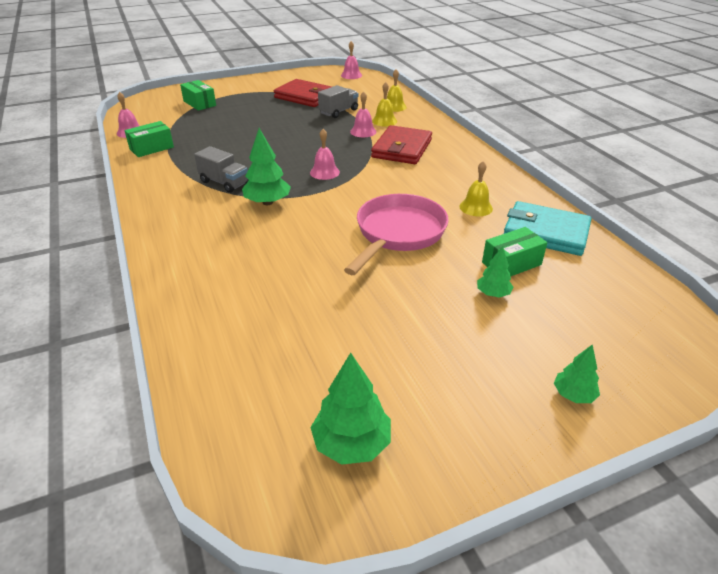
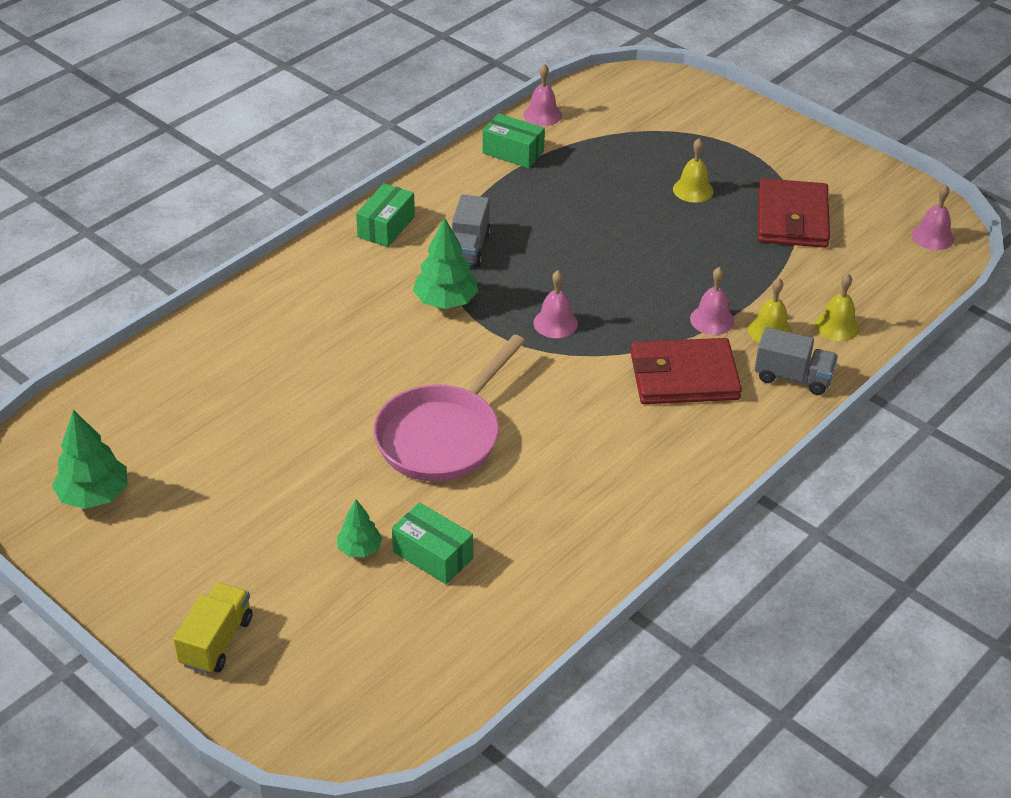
camera: 65 degrees right, 5 degrees up
(199, 103) = (676, 130): green box -> green box (386, 227)
(338, 112) = (764, 272): grey truck -> grey truck (793, 377)
(398, 233) = (443, 436): pink pan -> pink pan turned 120 degrees clockwise
(476, 207) = (555, 495): yellow bell -> yellow bell (693, 190)
(546, 232) = (531, 578): turquoise wallet -> none
(573, 395) = (216, 641): green tree -> yellow truck

